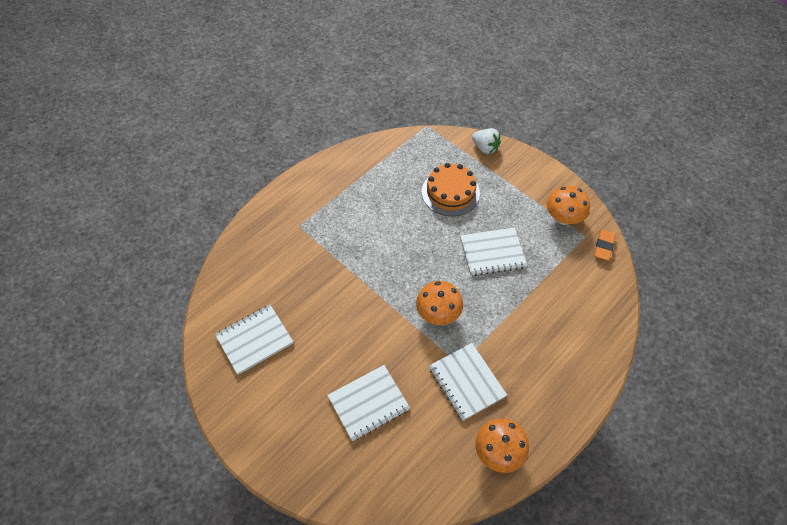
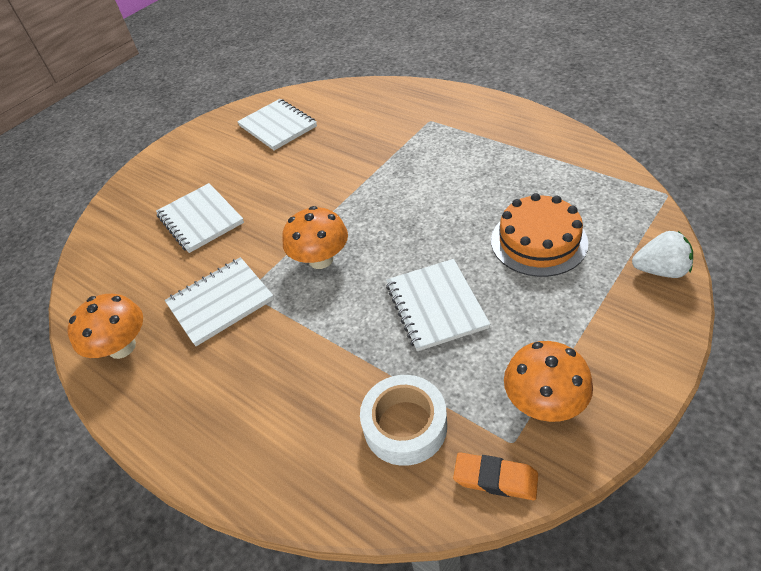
camera: 90 degrees right, 10 degrees down
(485, 148) = (660, 270): white strawberry -> white strawberry turned 120 degrees counterclockwise
(573, 280) = (405, 425): none -> white tape

